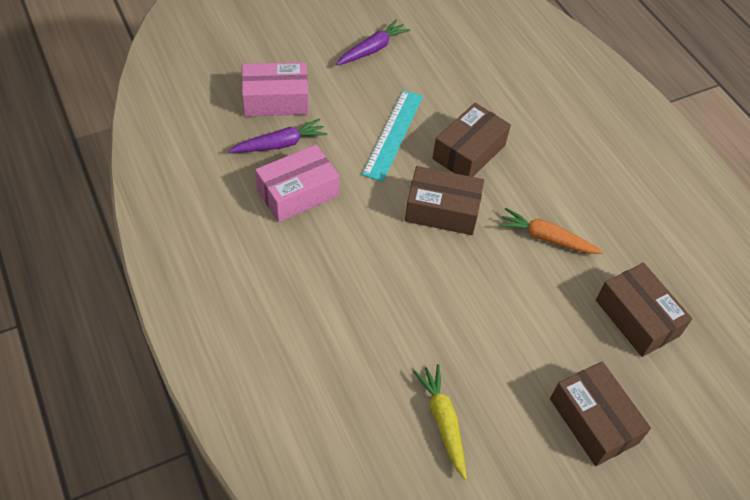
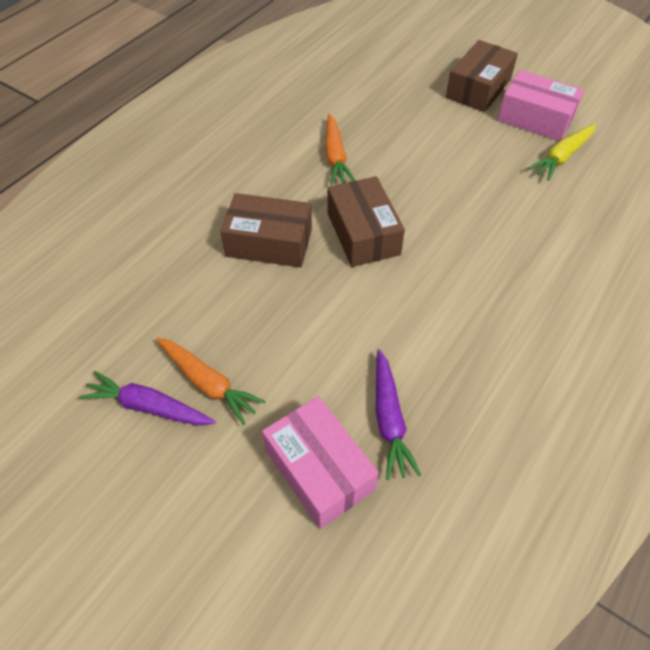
camera: 115 degrees left, 0 degrees up
(280, 144) = (389, 419): purple carrot -> purple carrot turned 135 degrees counterclockwise
(297, 193) = (443, 360): pink box -> pink box (535, 118)
(369, 78) = (208, 383): none -> orange carrot
(393, 134) = (290, 315): turquoise ruler -> none
(637, 318) = (371, 90): brown box -> none

